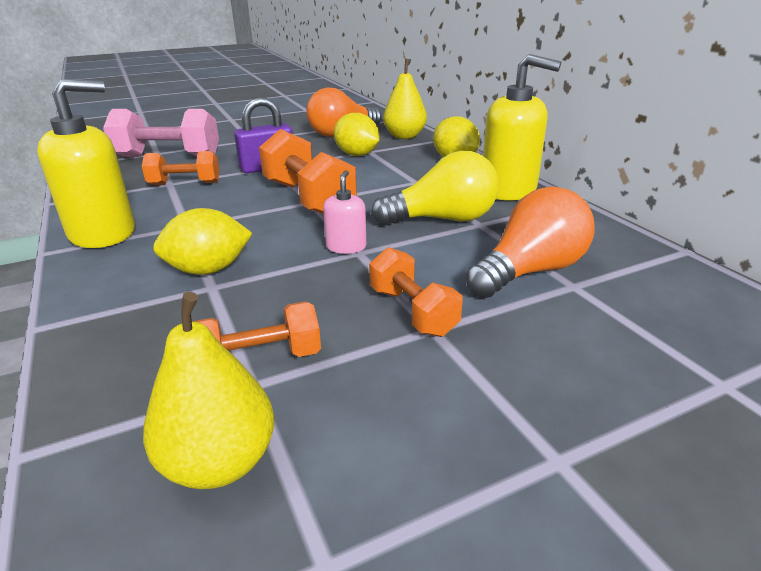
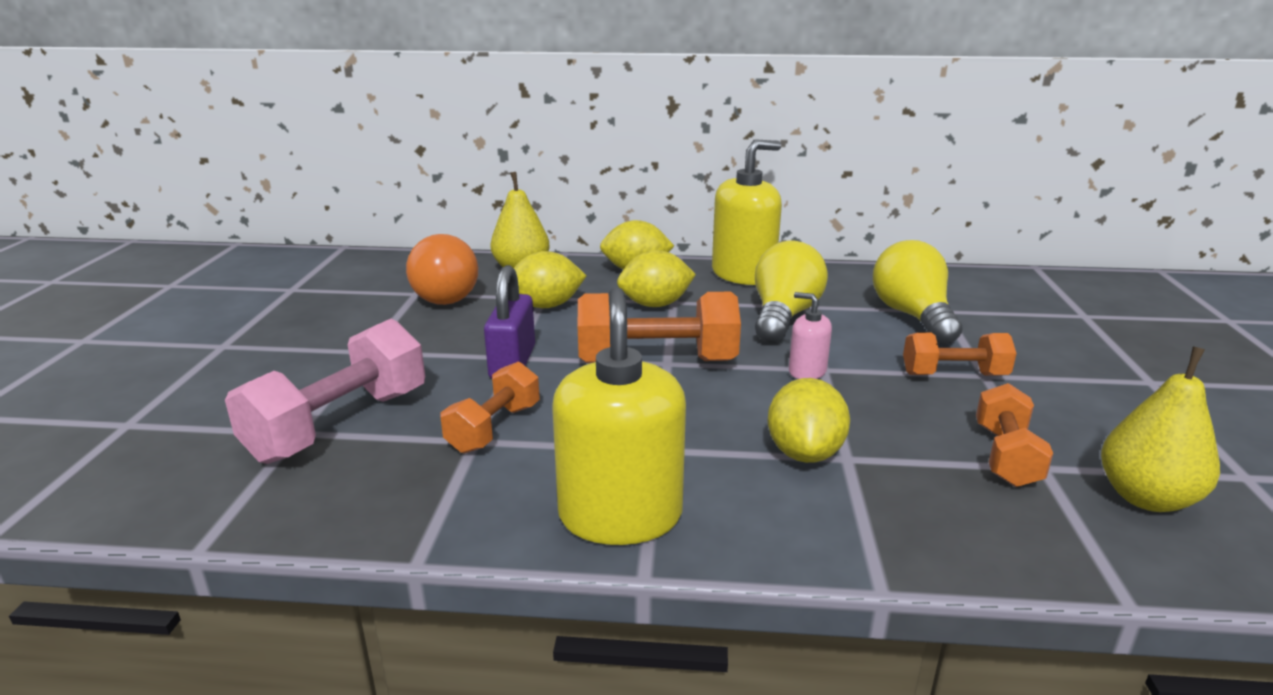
camera: 60 degrees left, 5 degrees down
(401, 178) = (655, 305): none -> yellow lemon
(530, 271) = (913, 316): orange light bulb -> yellow light bulb

